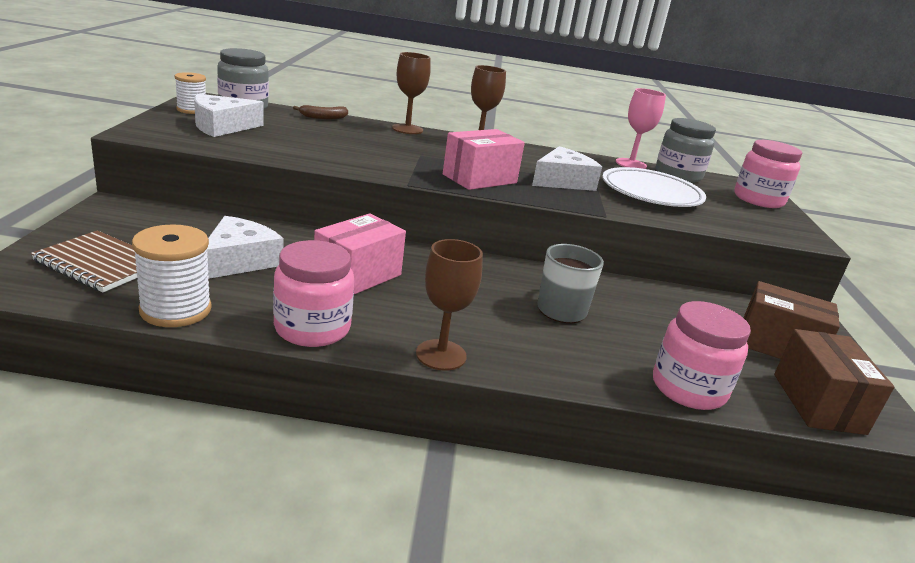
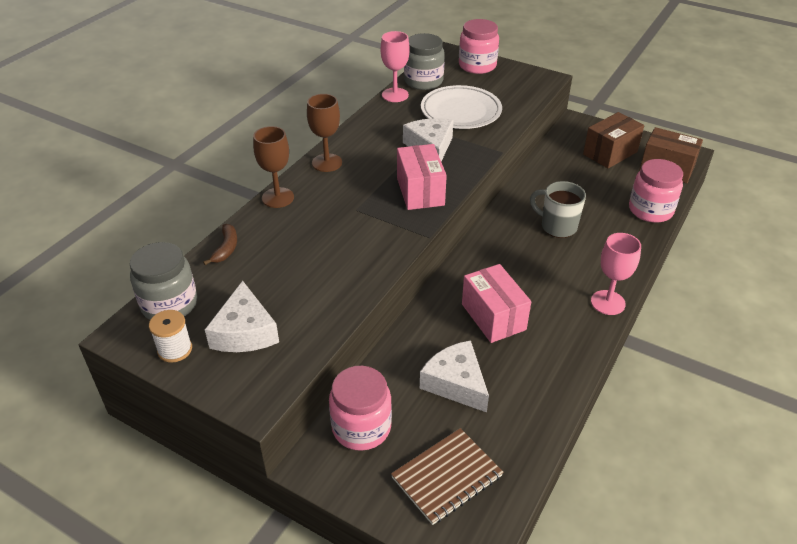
camera: 60 degrees left, 15 degrees up
(175, 310) = (533, 432): white spool -> none
(312, 328) = (569, 358): pink jar -> pink jar (361, 427)
(441, 355) = (608, 302): brown goblet -> pink goblet

